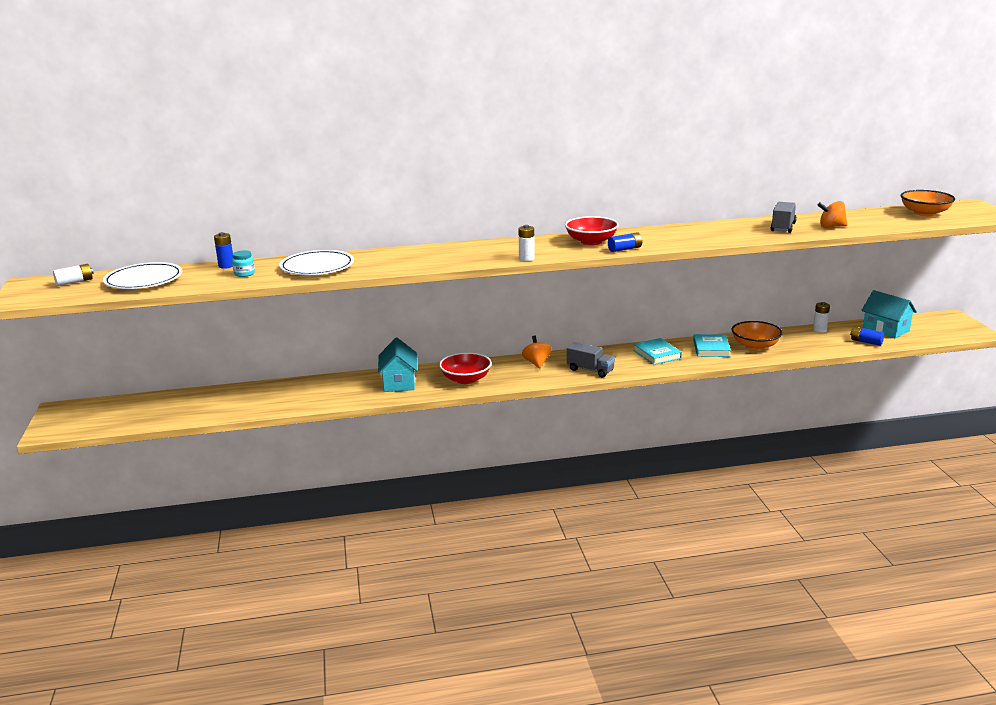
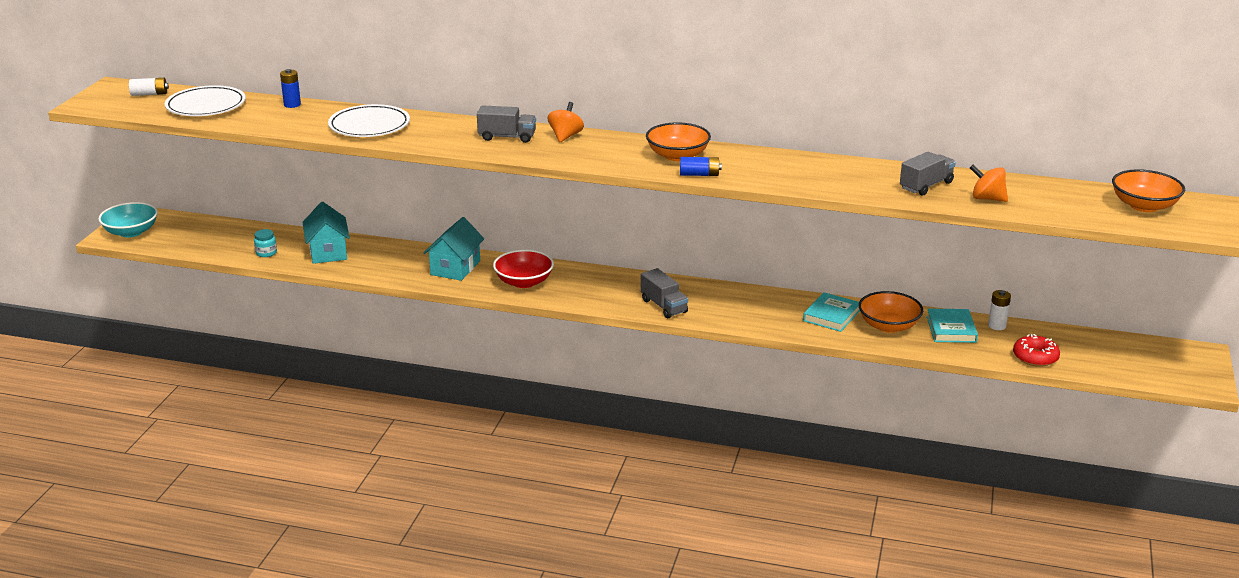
camera: 25 degrees right, 5 degrees up
(66, 423) = (131, 232): none -> turquoise bowl
(244, 274) = (297, 119): turquoise jar -> turquoise jar (266, 253)
(444, 254) = (507, 137): none -> grey truck
(526, 258) = (580, 163): white battery -> none
(537, 363) = (616, 282): orange spinning top -> orange spinning top (565, 136)
(591, 242) = (677, 156): red bowl -> orange bowl
(657, 354) = (760, 306): turquoise book -> turquoise book (951, 329)
(866, 342) = (1035, 357): blue battery -> red donut
(886, 329) = (1084, 347): turquoise house -> turquoise house (328, 252)

